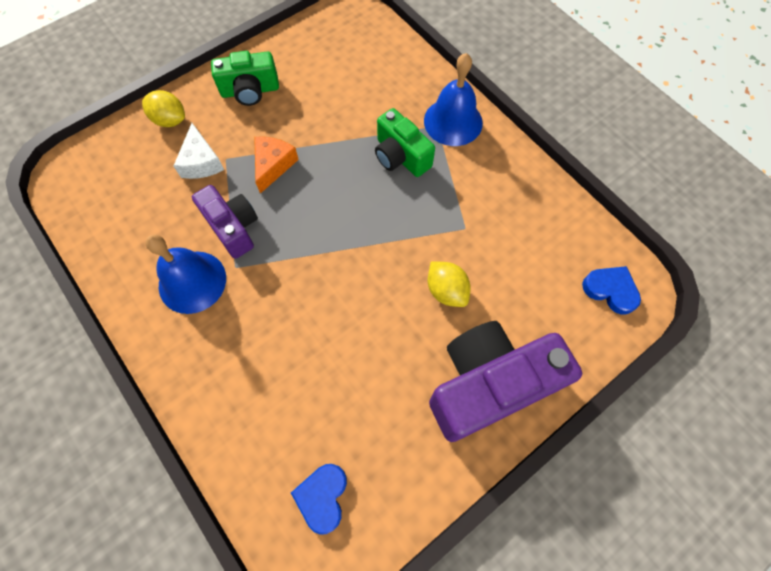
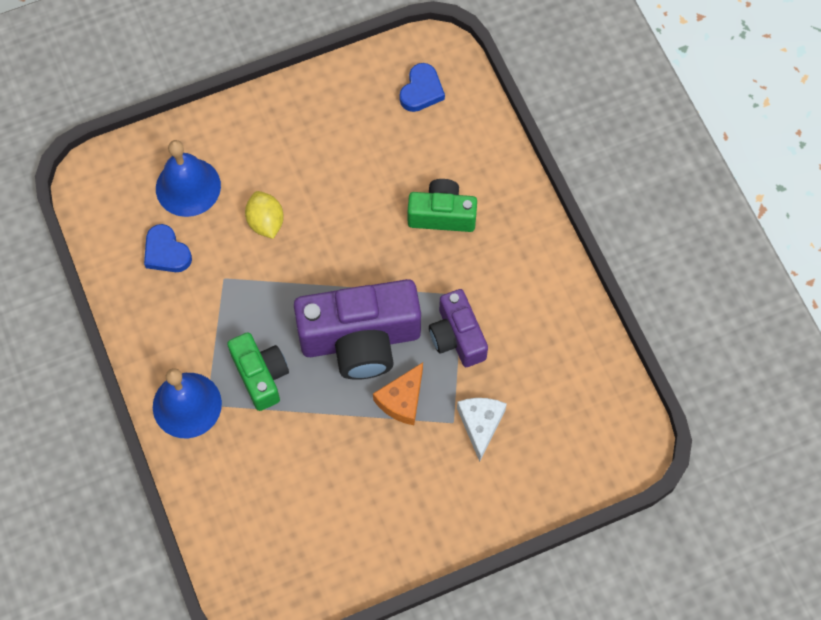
camera: 165 degrees left, 0 degrees up
(170, 120) = (510, 491): yellow lemon -> none
(192, 281) = (505, 290): blue bell -> blue bell (188, 187)
(250, 91) = (410, 510): green camera -> green camera (442, 215)
(488, 384) = (260, 136): purple camera -> purple camera (360, 340)
(610, 290) = (114, 185): blue heart -> blue heart (166, 252)

